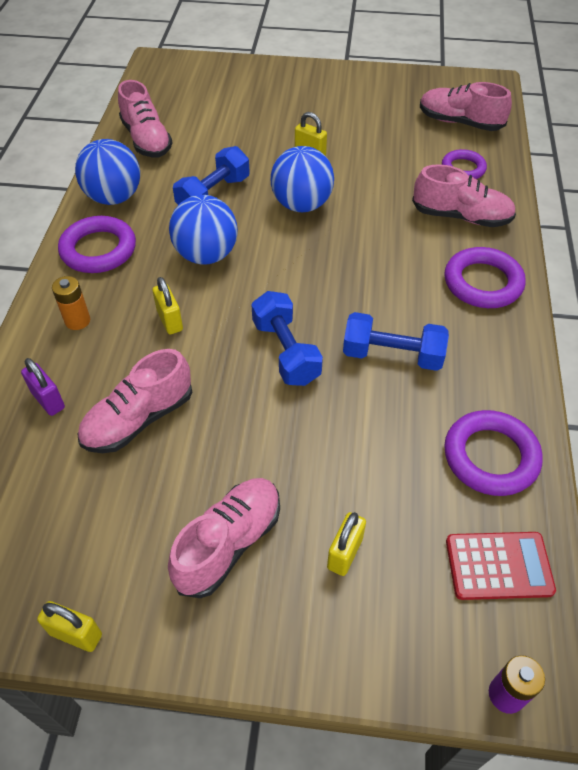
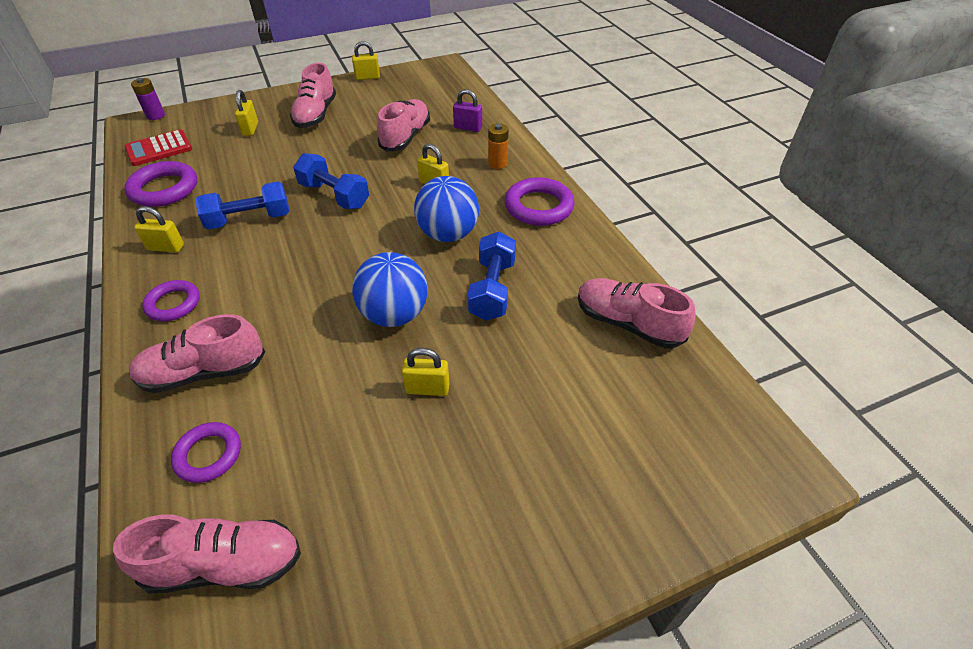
camera: 150 degrees right, 5 degrees down
(114, 197) = (580, 250): blue ball -> none
(482, 283) = (173, 304): purple ring -> purple ring, size x0.65
(489, 352) = (166, 247): none -> yellow padlock

